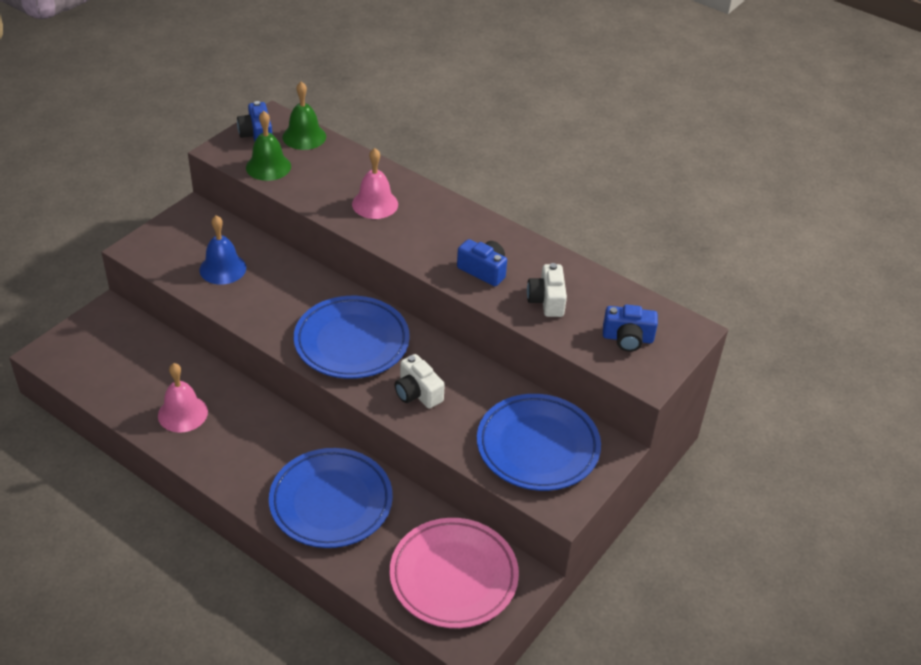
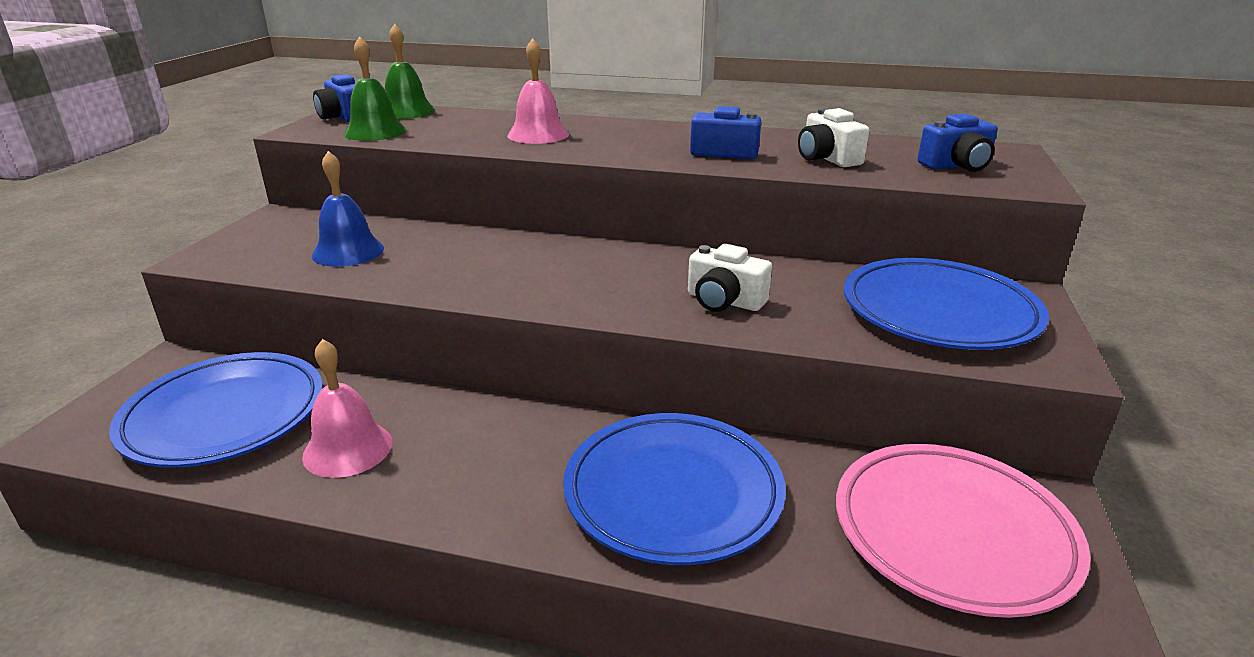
camera: 20 degrees left, 15 degrees down
(351, 342) = (586, 277): blue plate -> blue plate (225, 416)

